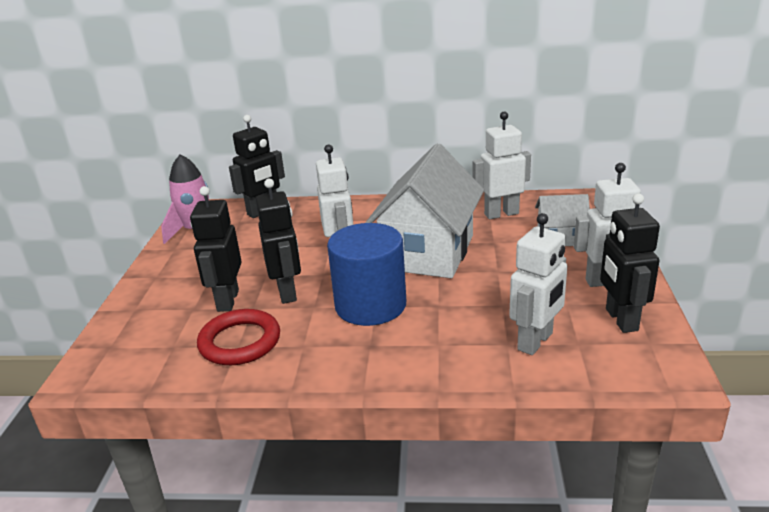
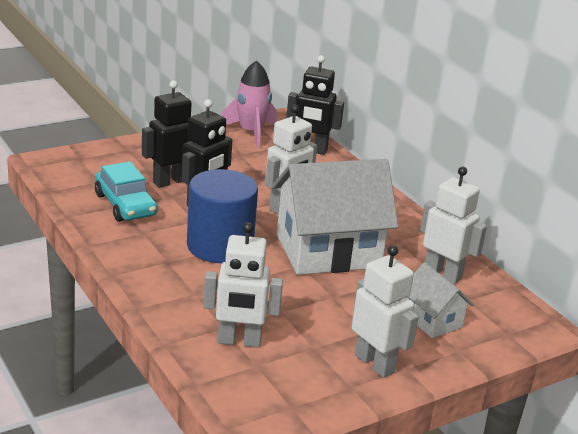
camera: 50 degrees right, 0 degrees up
(240, 342) = (125, 205): red ring -> turquoise car
(621, 320) = (314, 383): black robot -> none

